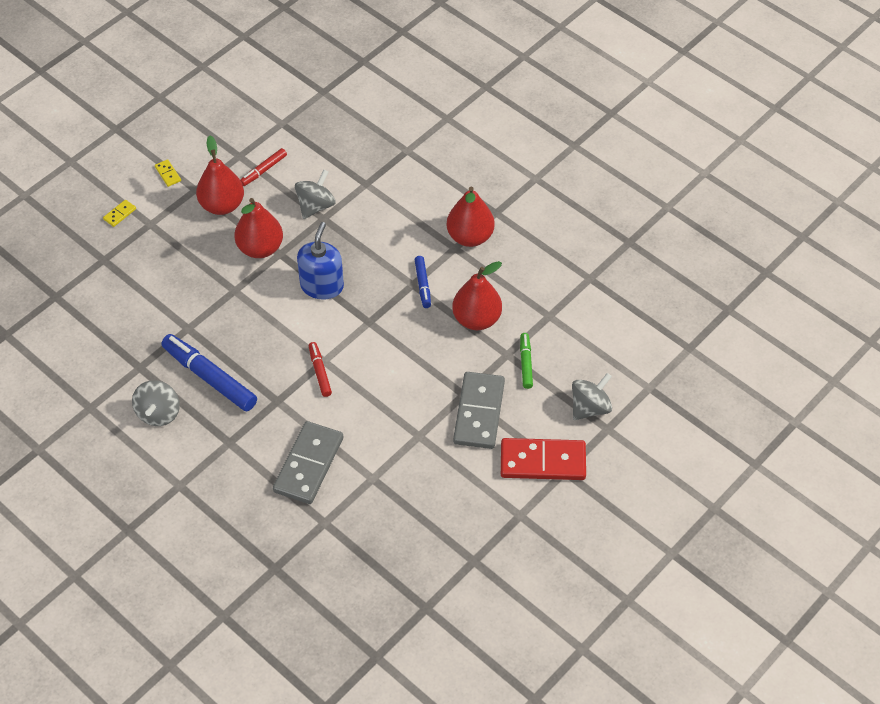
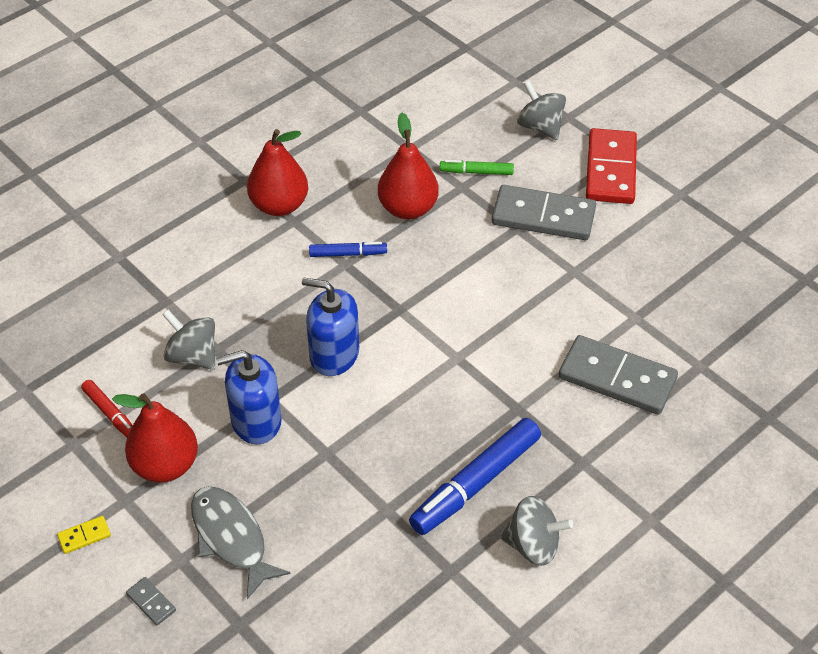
camera: 85 degrees left, 5 degrees down
(119, 214) = (151, 602): yellow domino -> grey domino
(166, 247) = (231, 538): none -> grey fish
(260, 248) = (256, 421): red pear -> blue soap dispenser
(320, 372) = (475, 362): red marker -> none

